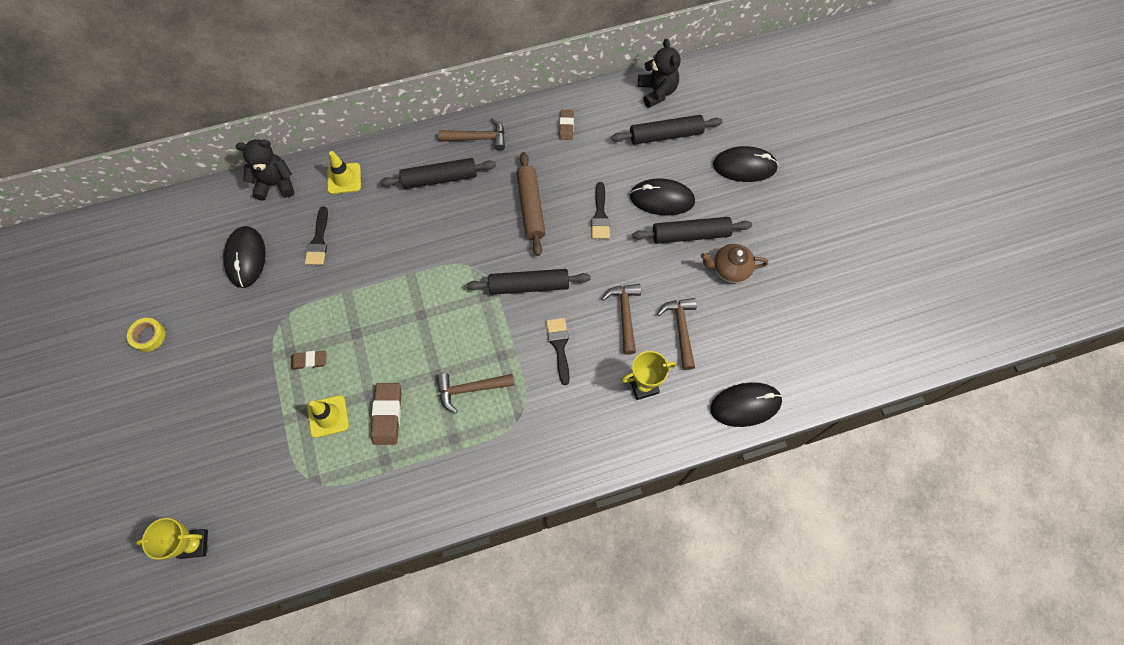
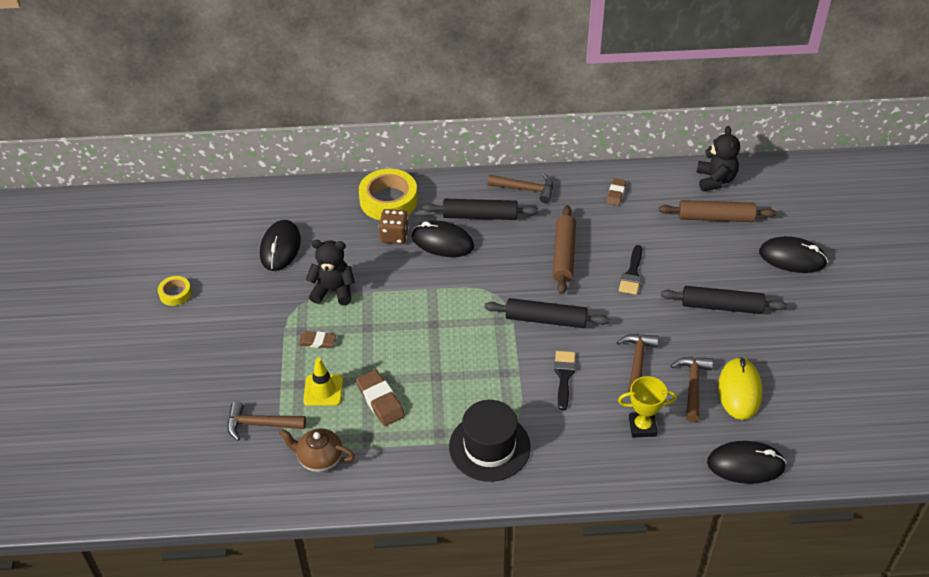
camera: 15 degrees right, 20 degrees down
(194, 544) = (171, 469): yellow trophy -> none
(275, 184) = (323, 194): black teddy bear -> black teddy bear (333, 291)
(318, 241) = (351, 246): black brush -> none
(344, 178) = (388, 200): yellow traffic cone -> yellow tape
(359, 219) = (394, 236): none -> brown dice
(387, 414) = (380, 400): brown eraser -> brown eraser turned 45 degrees counterclockwise
(470, 389) = (466, 395): brown hammer -> brown hammer (260, 424)
(505, 442) = (489, 447): none -> black hat
(662, 199) = (699, 271): black mouse -> black mouse (442, 242)
(665, 135) = (715, 218): black rolling pin -> brown rolling pin
(724, 325) = (739, 390): none -> yellow mouse
(729, 269) = (756, 344): brown teapot -> brown teapot (319, 459)

